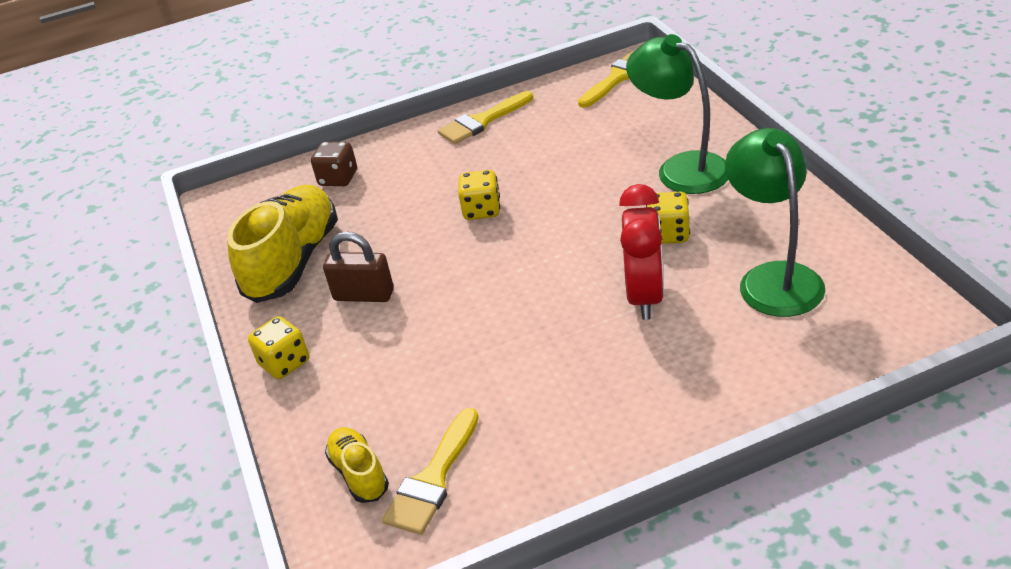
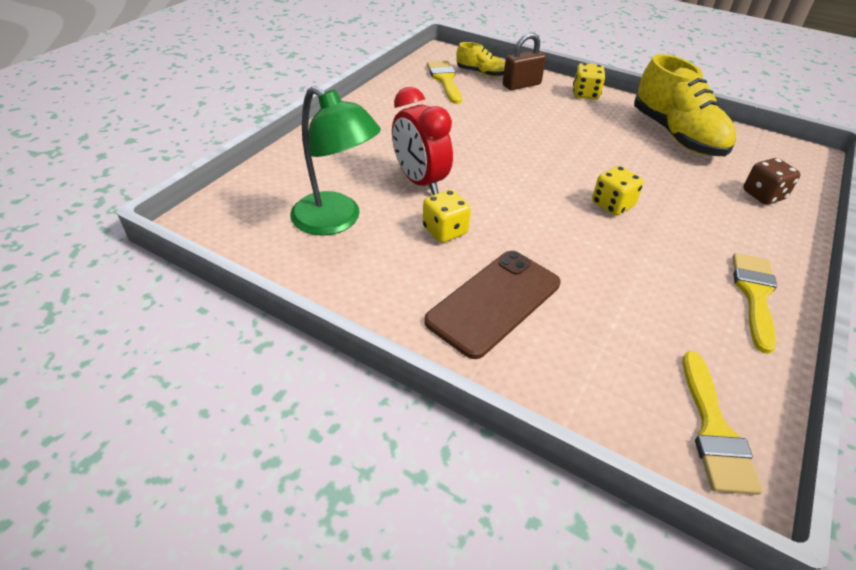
camera: 135 degrees right, 5 degrees up
(364, 295) = (600, 132): brown padlock -> brown padlock (521, 85)
(681, 168) = (494, 302): green lamp -> brown phone

